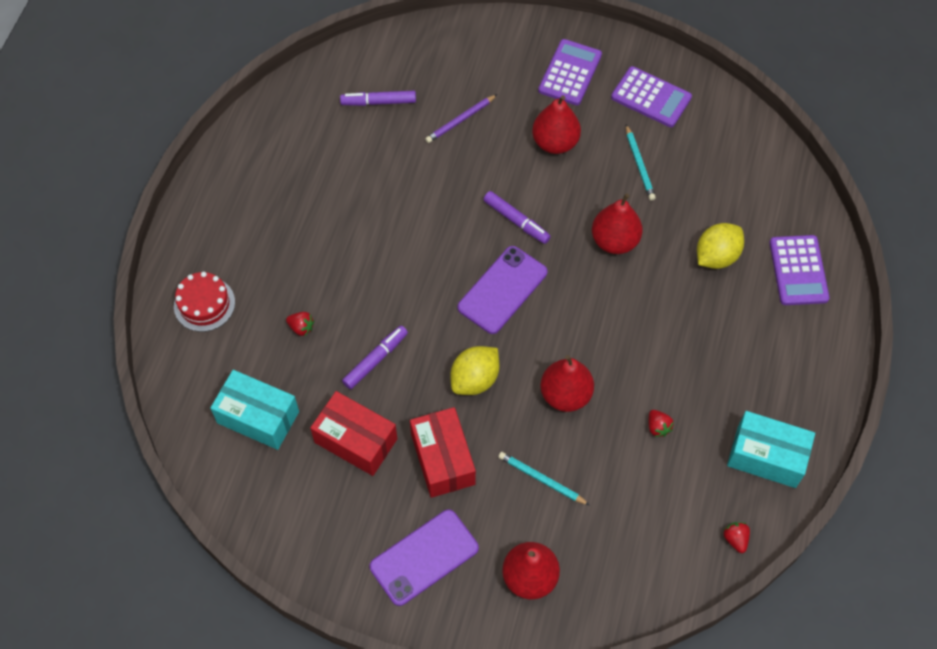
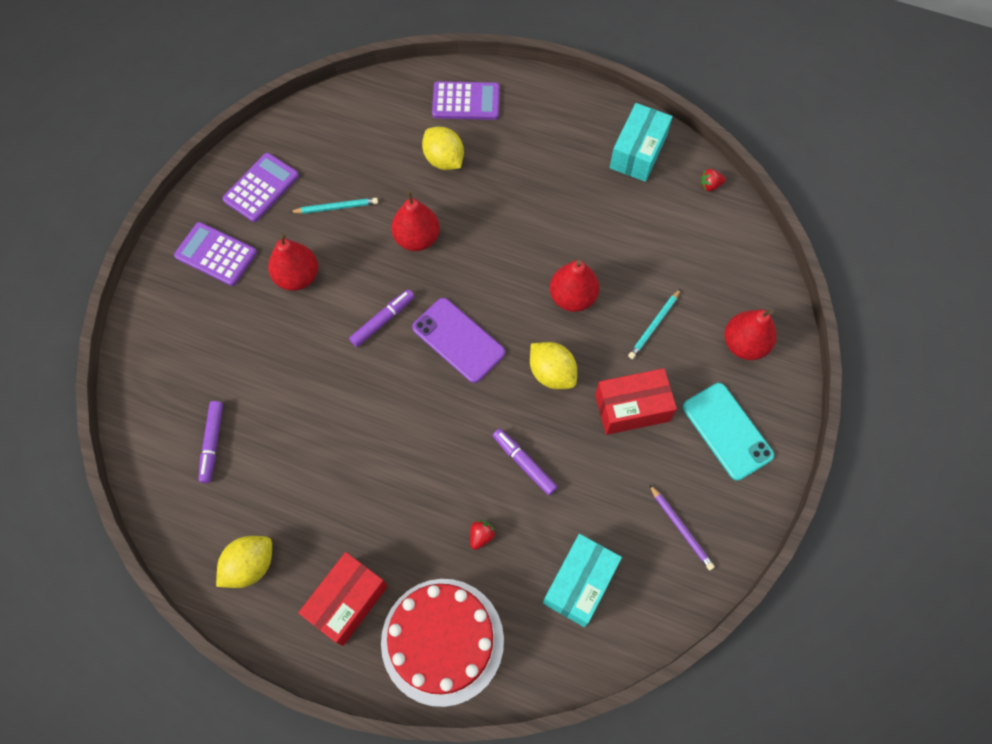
camera: 85 degrees left, 5 degrees up
(204, 304) = (442, 641): red cake -> red cake, size x1.83
(269, 148) = (250, 565): none -> yellow lemon
(356, 440) = (610, 486): red box -> red box (347, 601)
(424, 557) = (727, 431): purple phone -> turquoise phone
(460, 120) = (253, 362): purple pencil -> purple pencil (681, 528)
(658, 427) = (608, 228): red strawberry -> none

